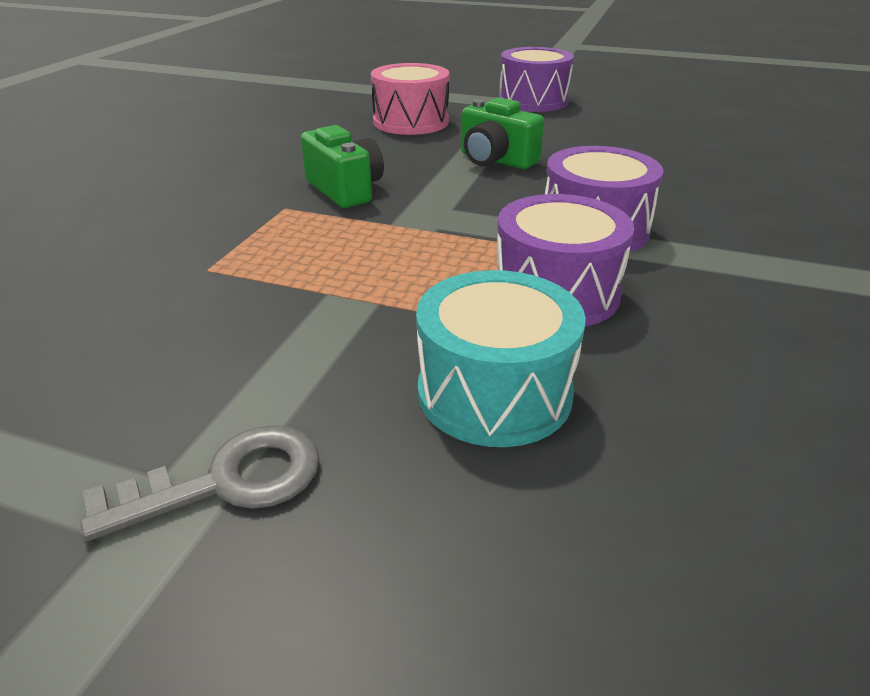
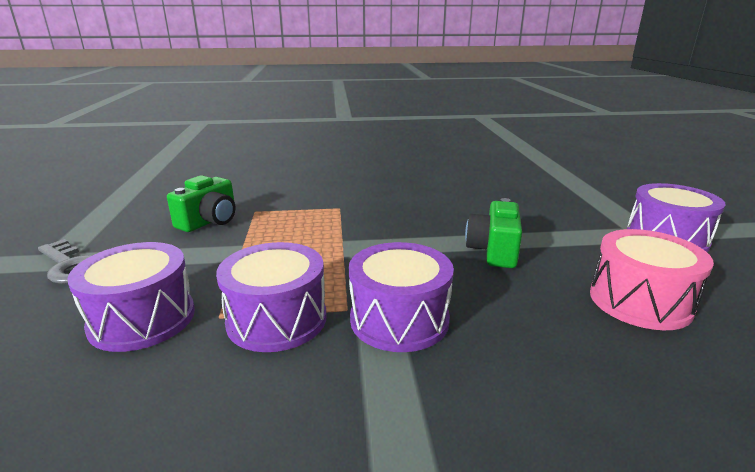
camera: 65 degrees right, 10 degrees down
(345, 190) = (380, 216): green camera -> green camera (209, 221)
(411, 122) = (525, 206): pink drum -> pink drum (640, 301)
(494, 392) = (142, 319): turquoise drum -> purple drum

